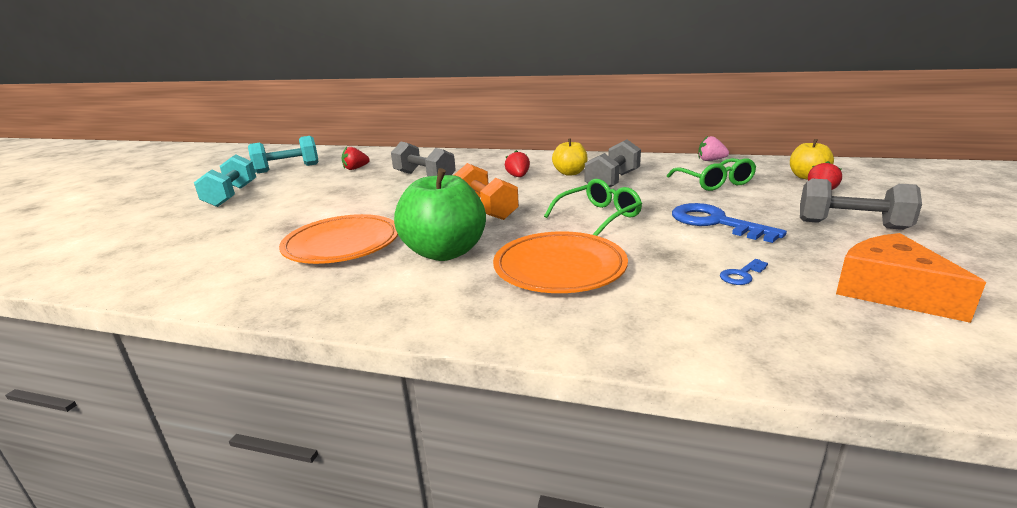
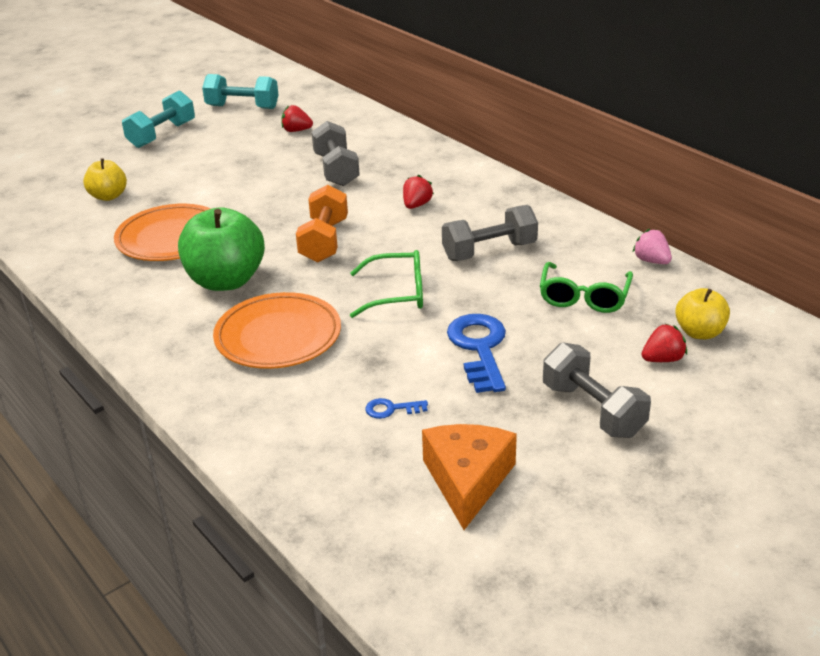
camera: 35 degrees right, 10 degrees up
(570, 173) = (472, 220): yellow apple -> yellow apple (108, 196)

